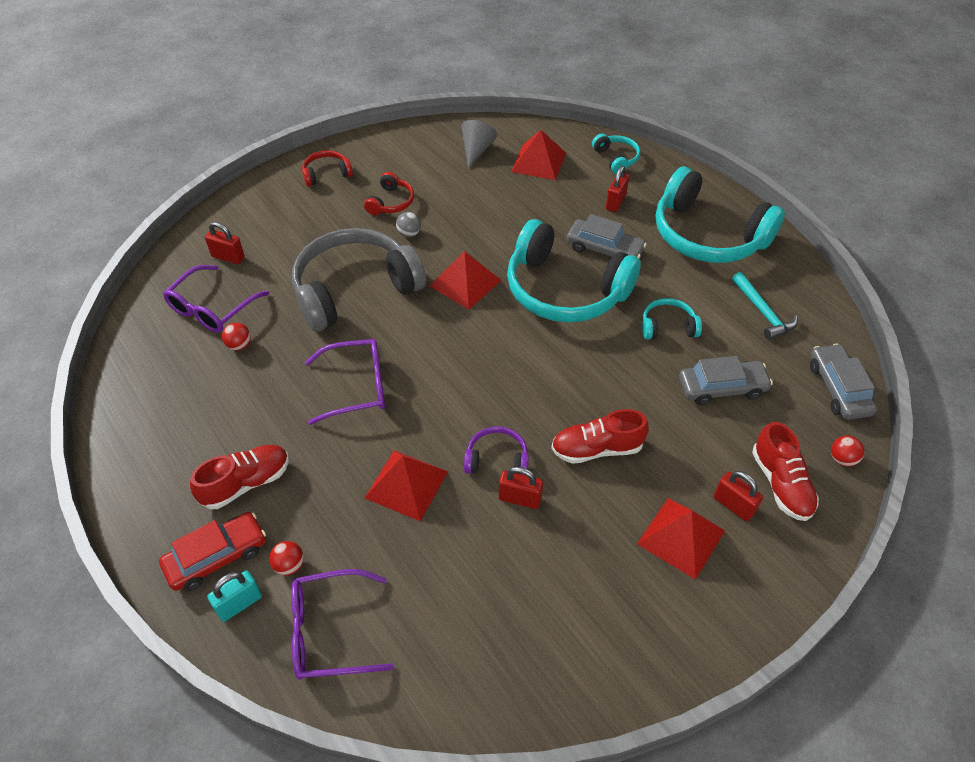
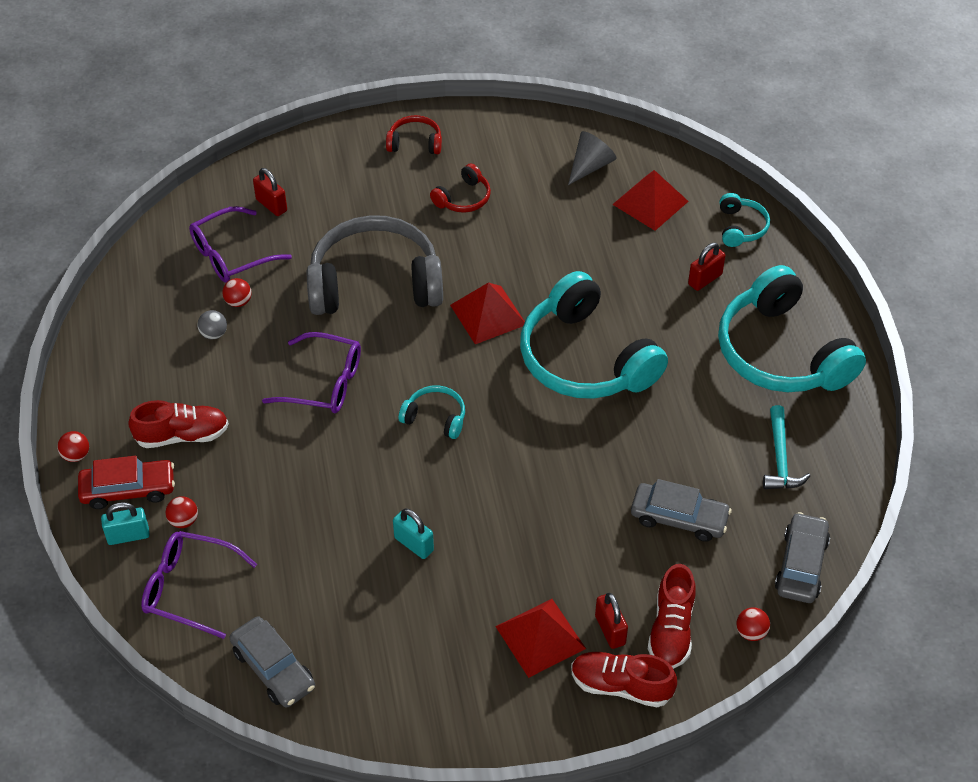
camera: 25 degrees right, 0 degrees up
(145, 544) = (76, 455): none -> red ball
(406, 484) = (320, 491): red pyramid -> none
(409, 233) = (462, 240): grey ball -> grey ball (214, 334)
(497, 459) = (414, 501): purple headphones -> none
(520, 499) = (414, 544): red padlock -> turquoise padlock
(597, 449) = (514, 528): red shoe -> red shoe (621, 686)
(604, 249) = (656, 329): grey car -> grey car (273, 668)
(668, 326) = (667, 436): turquoise headphones -> turquoise headphones (435, 418)

